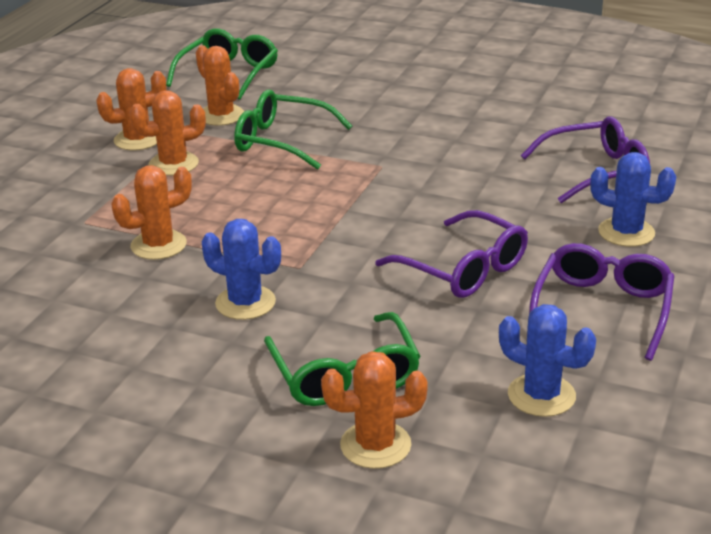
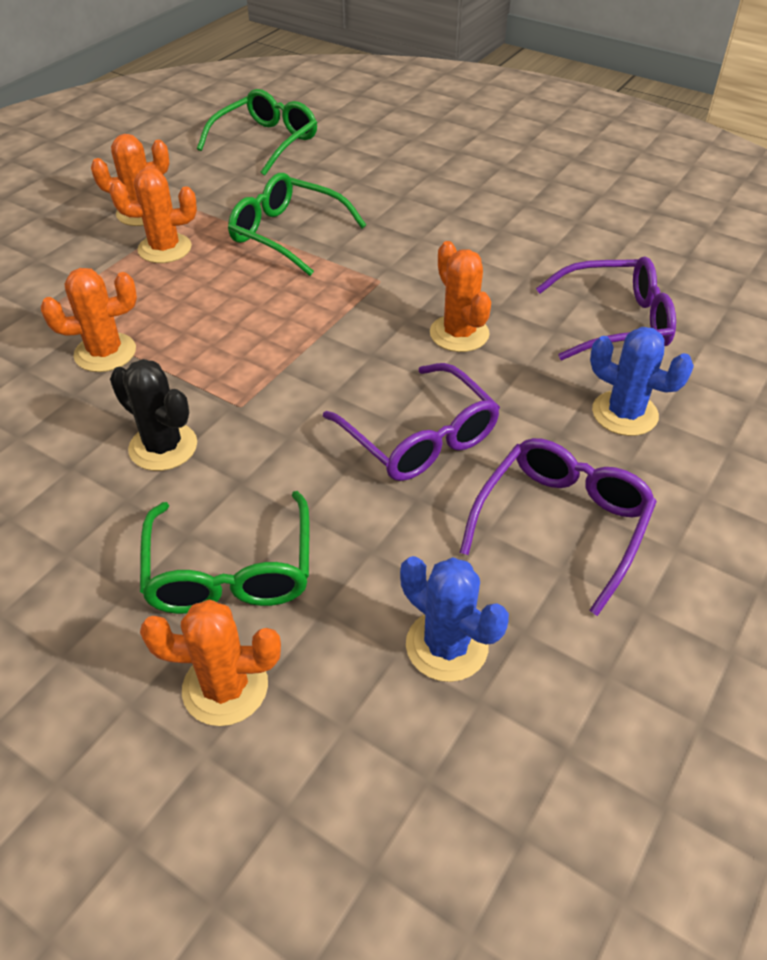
camera: 10 degrees right, 15 degrees up
(221, 115) = (238, 193): orange cactus -> orange cactus (459, 333)
(245, 303) = (163, 447): blue cactus -> black cactus

